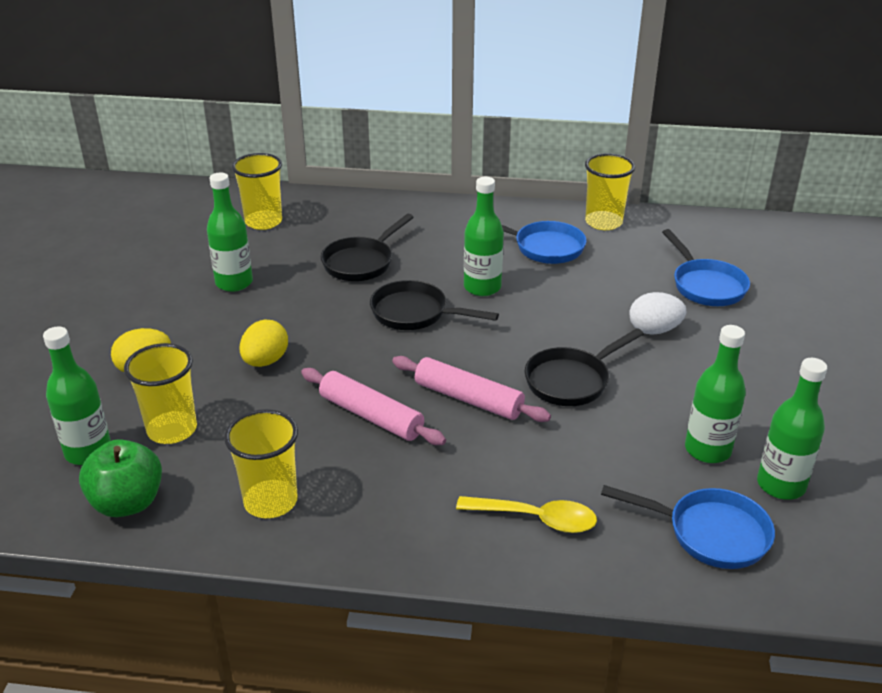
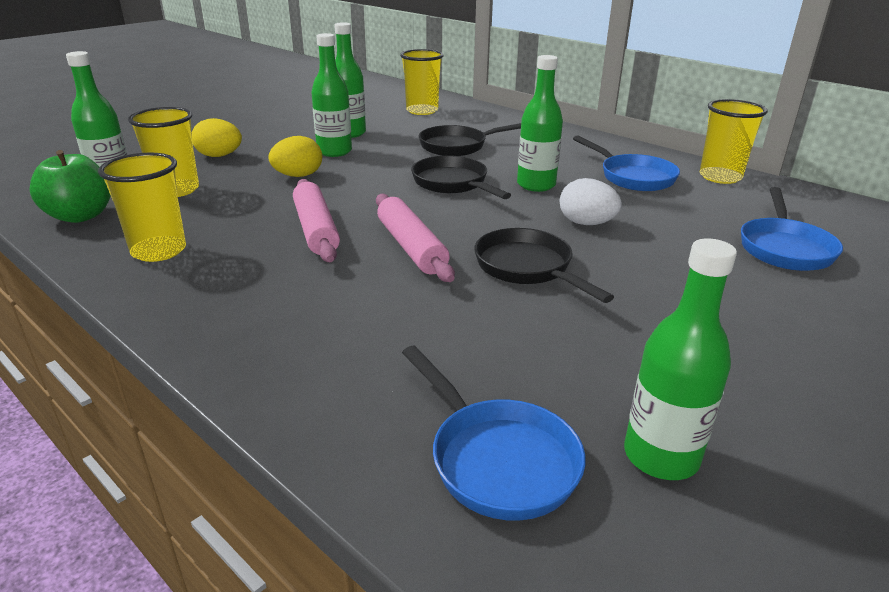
camera: 35 degrees right, 5 degrees down
(536, 519) = (332, 354): yellow spoon -> none
(571, 380) = (527, 268): black pan -> black pan turned 60 degrees clockwise
(654, 330) = (673, 262): white egg -> white egg (586, 223)
(707, 450) = (604, 379): green bottle -> green bottle (334, 151)

